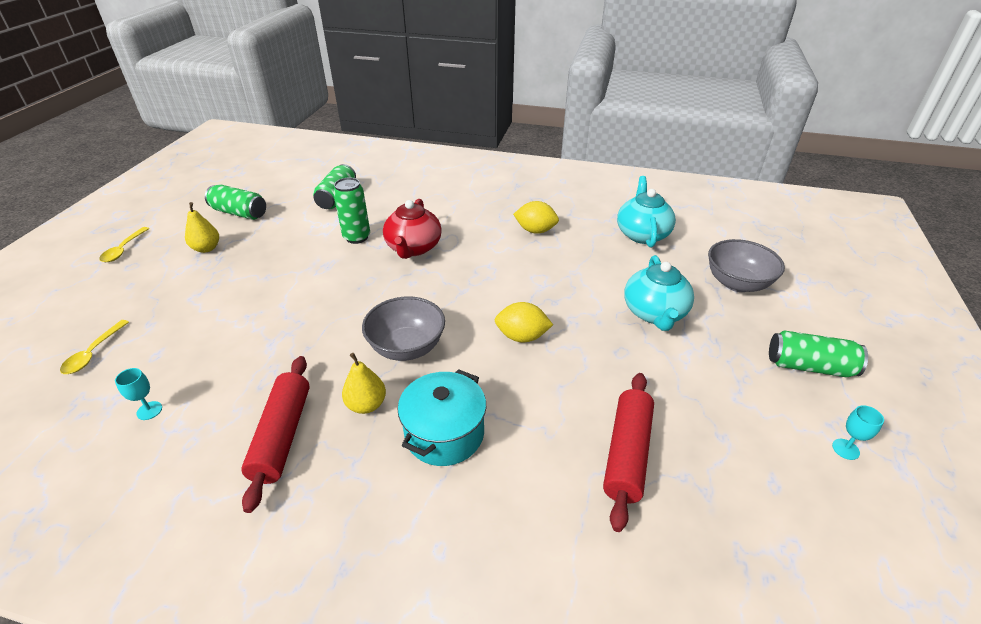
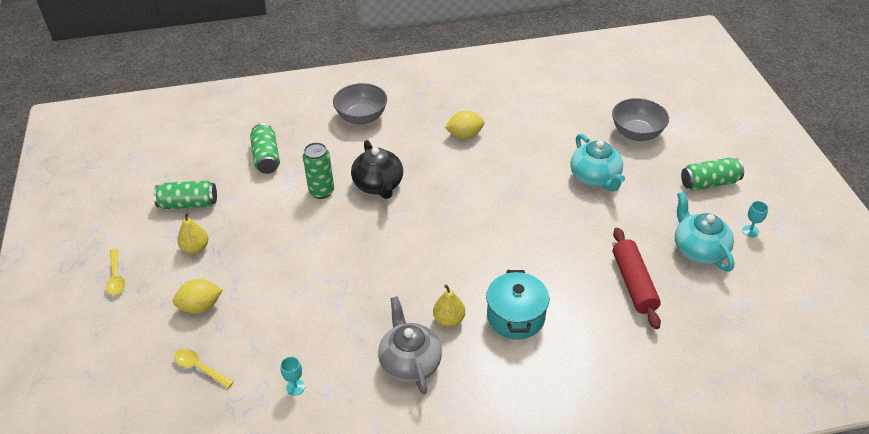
camera: 25 degrees left, 5 degrees up
(93, 353) = (200, 368): yellow spoon -> yellow spoon turned 135 degrees clockwise
(282, 436) = (410, 362): red rolling pin -> grey teapot
(407, 347) = (442, 269): grey bowl -> grey bowl (361, 117)
(413, 248) = (378, 185): red teapot -> black teapot
(522, 337) = (517, 230): yellow lemon -> yellow lemon (200, 307)
(642, 234) = (548, 111): turquoise teapot -> turquoise teapot (698, 250)

